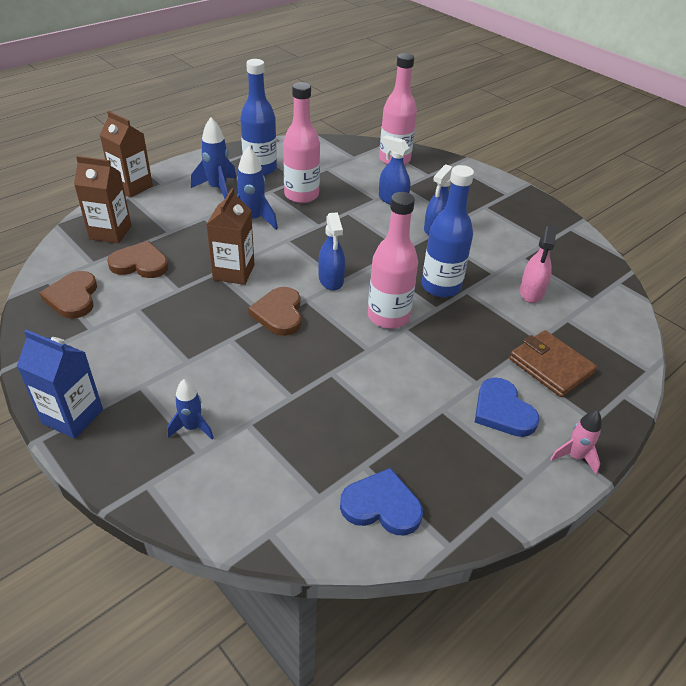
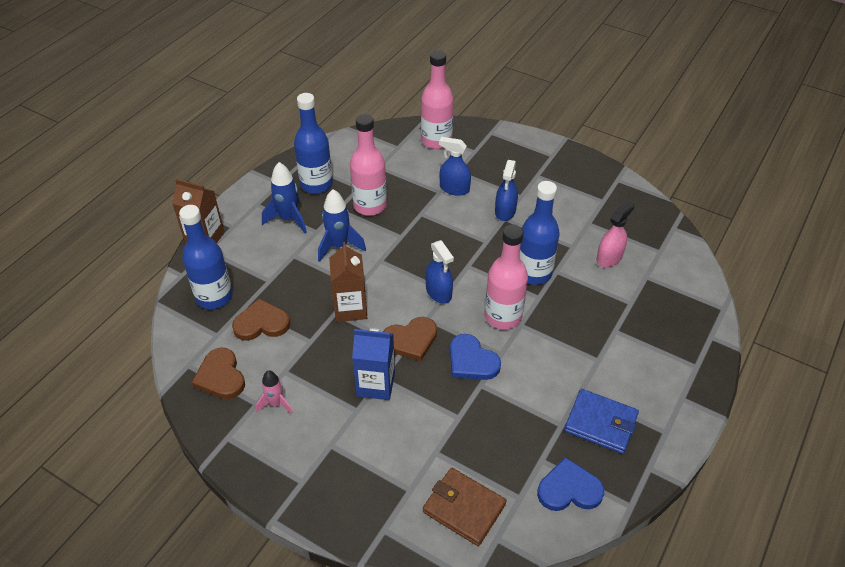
camera: 15 degrees left, 5 degrees up
(73, 416) = (289, 491): blue carton -> blue carton (376, 384)
(110, 232) = (214, 297): brown carton -> blue bottle
(192, 427) = (393, 469): blue rocket -> none
(279, 313) = (410, 340): brown heart -> brown heart turned 90 degrees counterclockwise
(451, 447) = (600, 423): none -> blue wallet
(502, 411) = (627, 379): blue heart -> blue heart (471, 361)
(531, 292) = (609, 258): pink spray bottle -> pink spray bottle turned 135 degrees counterclockwise
(551, 366) = (649, 327): brown wallet -> brown wallet (464, 508)
(575, 457) = (693, 403): pink rocket -> pink rocket (276, 403)

